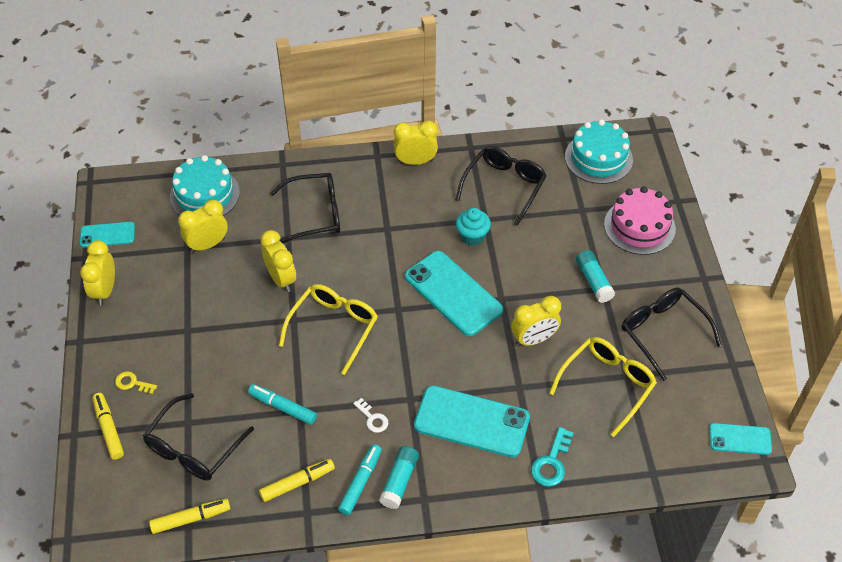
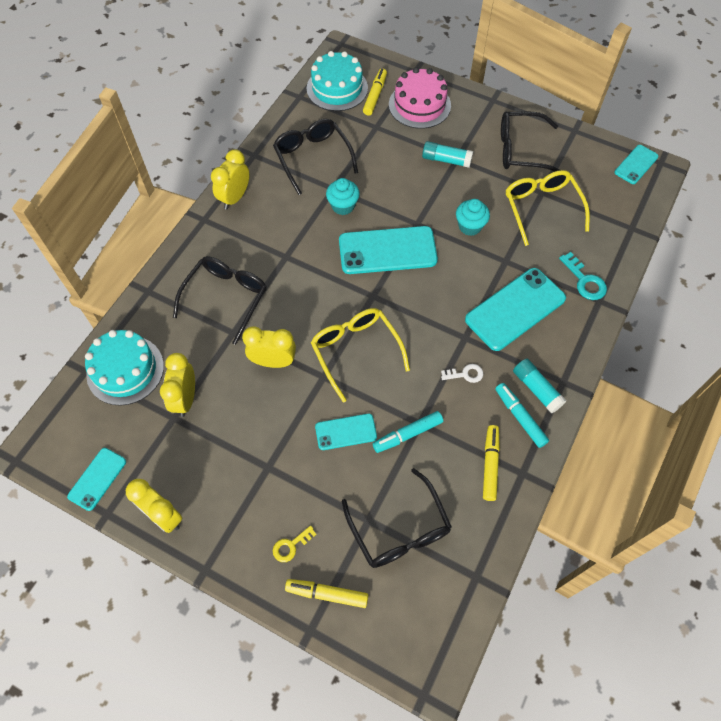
camera: 55 degrees left, 10 degrees up
(190, 519) = (471, 571): yellow marker -> yellow marker (375, 96)
(254, 363) = (346, 432): none -> turquoise phone
(533, 339) = (470, 226): yellow clock -> turquoise cupcake

